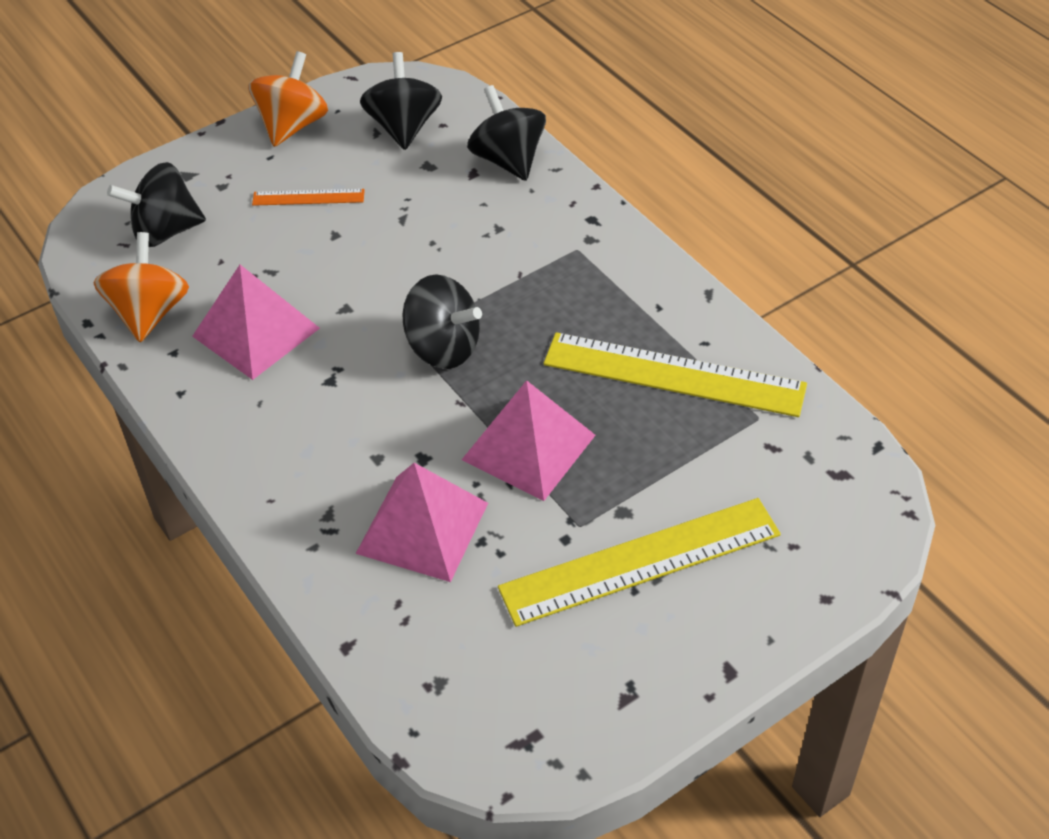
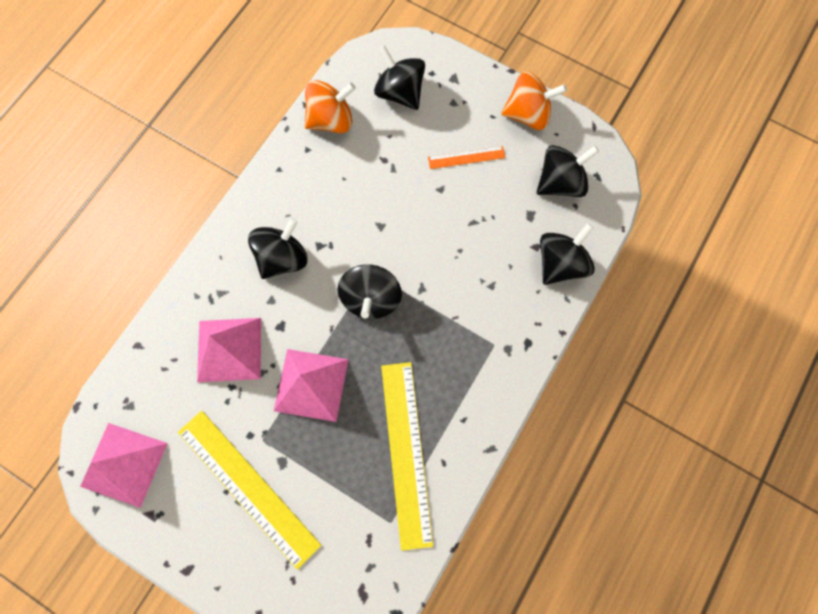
camera: 65 degrees right, 25 degrees up
(256, 332) = (340, 185): pink pyramid -> pink pyramid (124, 464)
(308, 197) = (466, 157): orange ruler -> orange ruler turned 75 degrees counterclockwise
(322, 426) = (282, 258): none -> black spinning top

